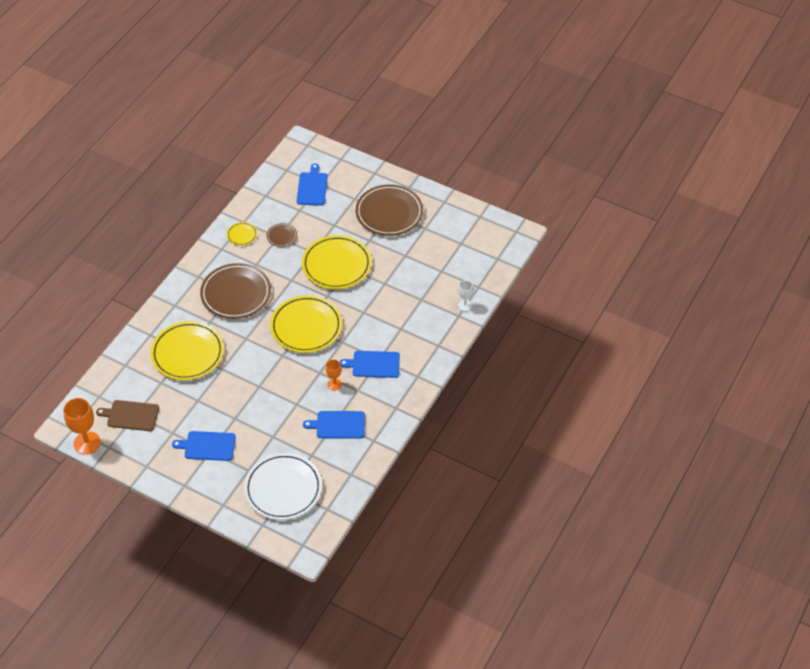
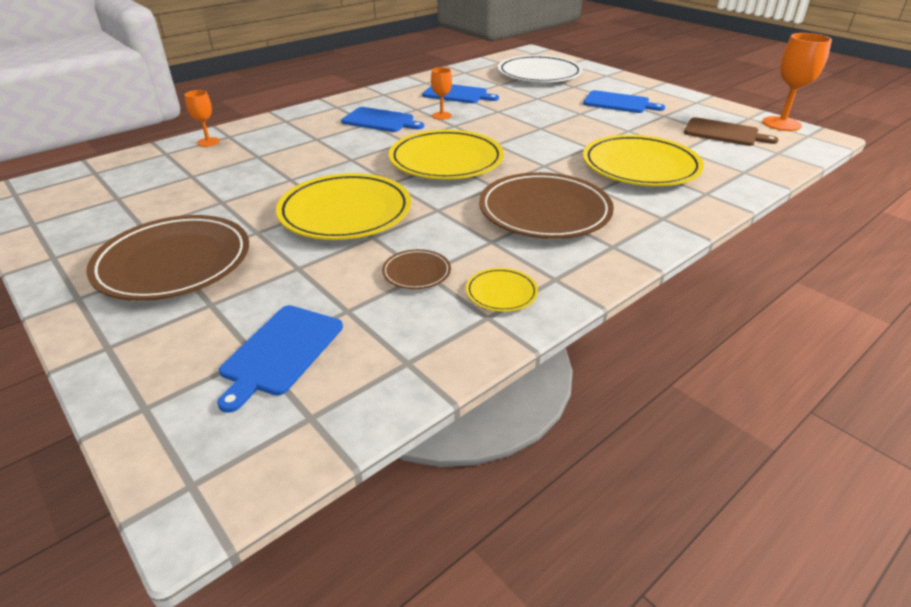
camera: 160 degrees left, 15 degrees down
(465, 305) = (208, 142): white goblet -> orange goblet

